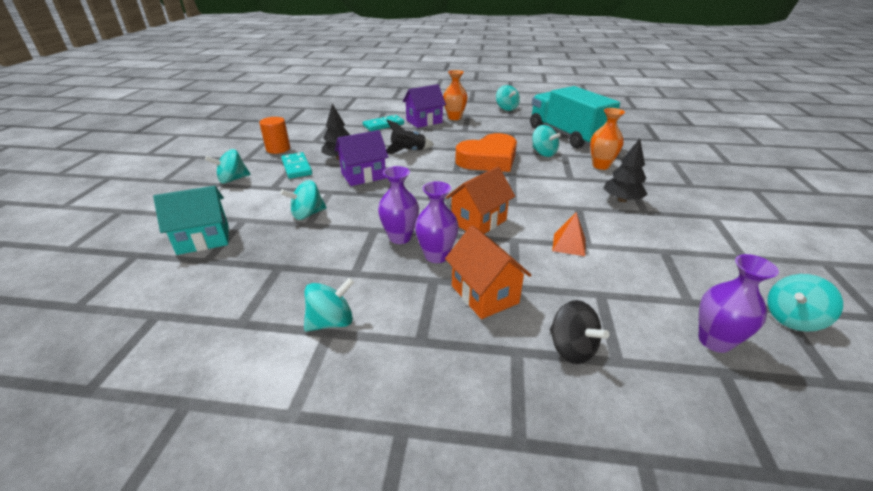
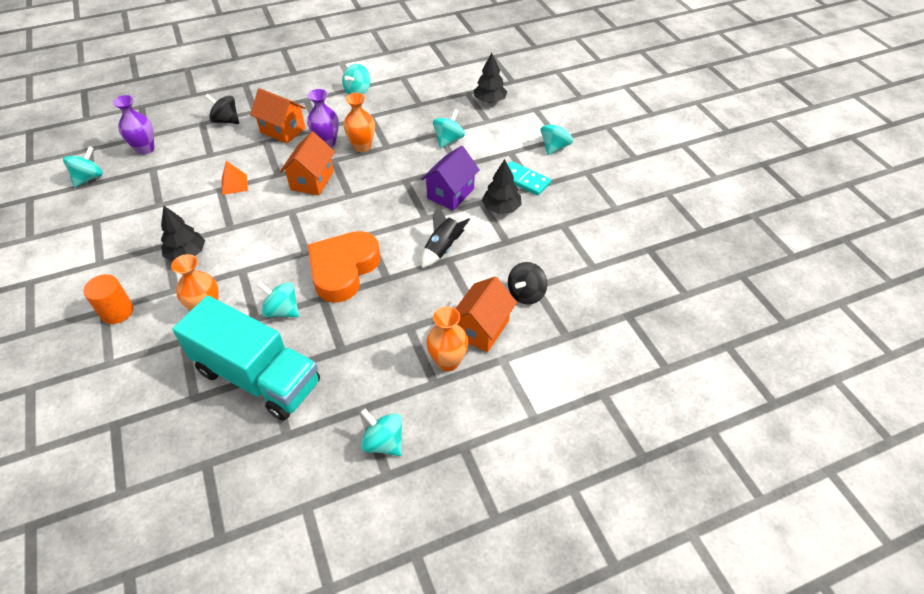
camera: 150 degrees right, 15 degrees up
(203, 239) = (489, 101): turquoise house -> black tree
(278, 149) = (579, 197): orange cylinder -> orange cylinder (117, 312)
(383, 125) = (526, 294): turquoise domino -> black spinning top
(400, 237) = (362, 146): purple vase -> orange vase
(424, 121) = (482, 328): purple house -> orange house

